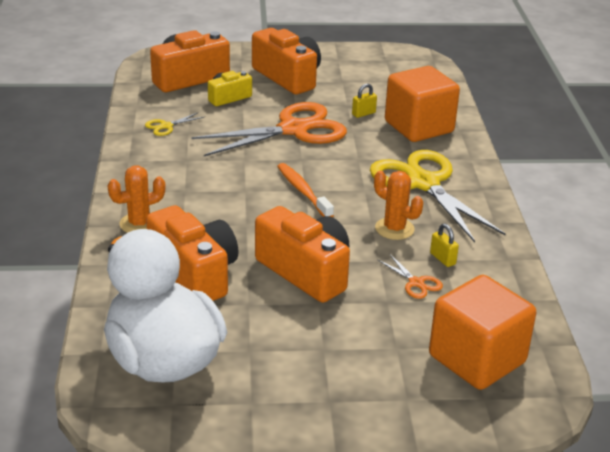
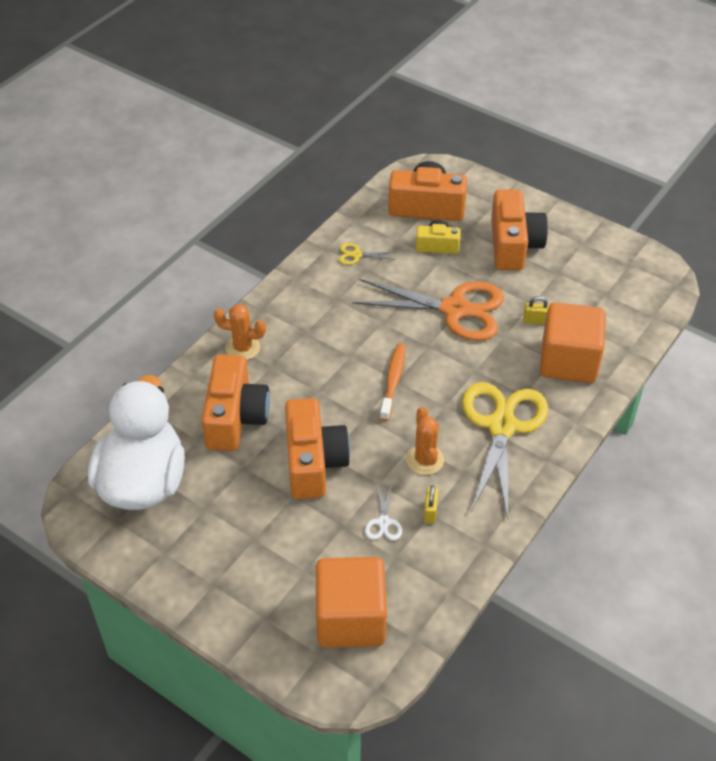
camera: 40 degrees right, 15 degrees up
(416, 283) = (383, 522): orange scissors -> white scissors

